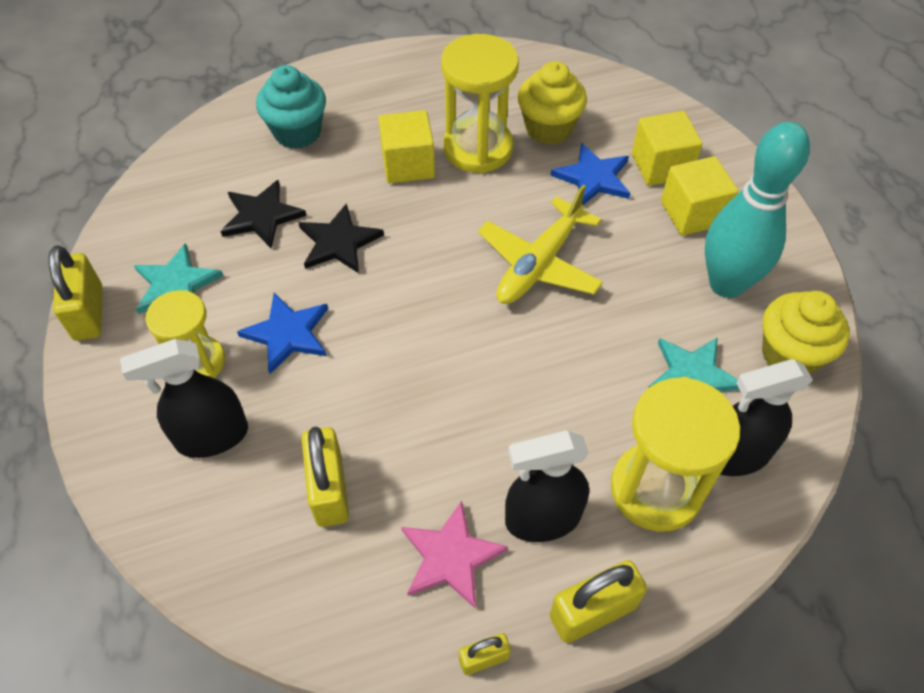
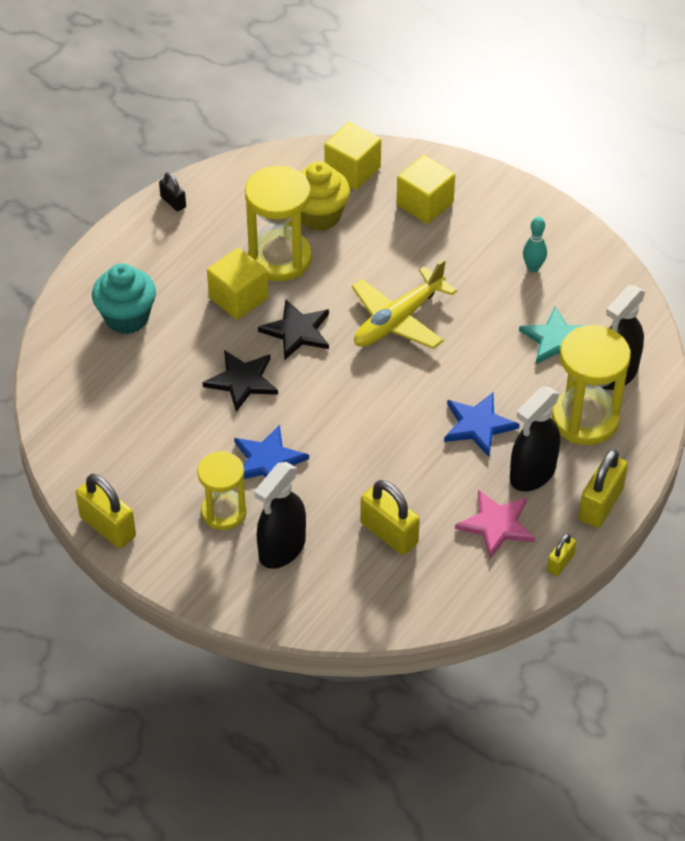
camera: 35 degrees left, 5 degrees down
(176, 284) = (152, 474): turquoise star -> none
(261, 216) = (165, 394): black star -> black star (297, 331)
(430, 56) = (173, 202): none -> black padlock
(539, 263) = (398, 320): yellow plane -> yellow plane turned 45 degrees clockwise
(593, 178) = (384, 238): blue star -> blue star (478, 425)
(692, 213) = (473, 228): yellow cube -> yellow cube (352, 170)
(726, 284) = (533, 267): turquoise bowling pin -> turquoise bowling pin, size x0.42
(789, 354) = (605, 293): yellow cupcake -> none

